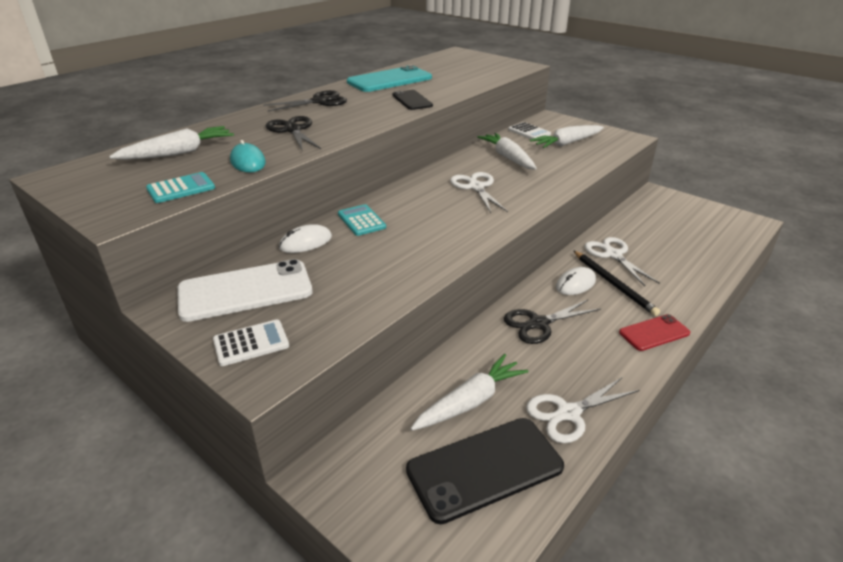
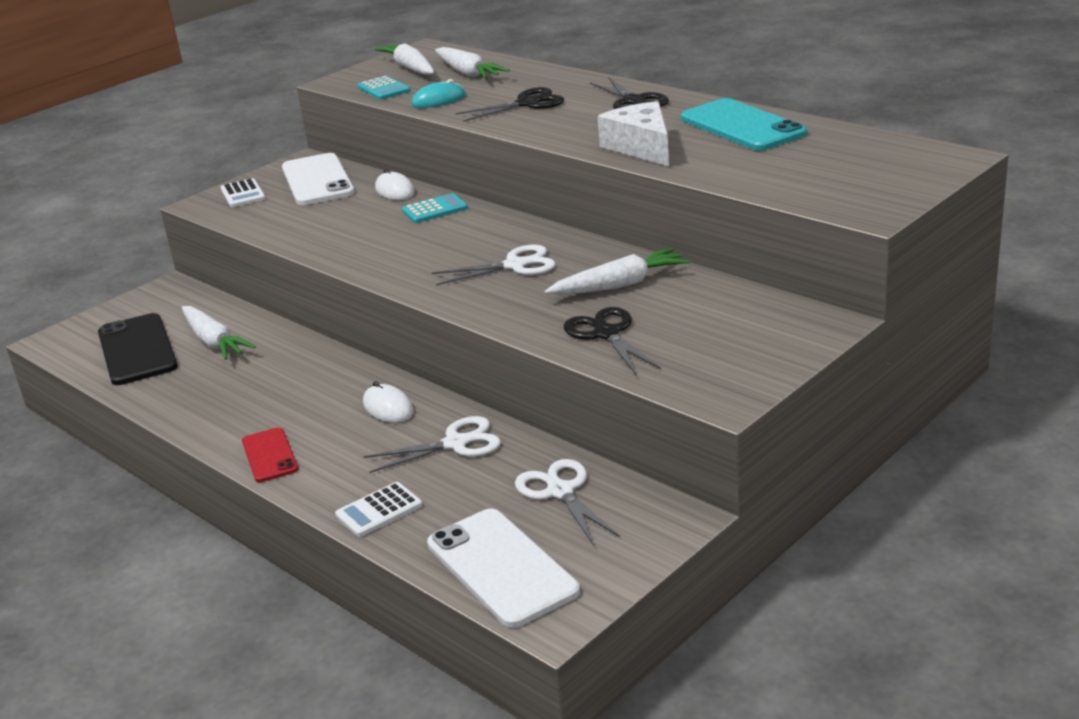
camera: 95 degrees right, 5 degrees down
(412, 100) = (641, 147): black phone -> white cheese
(529, 132) = (739, 302): white calculator -> white calculator (379, 510)
(539, 323) = (314, 379): black scissors -> black scissors (606, 334)
(567, 143) = (688, 335): white carrot -> white carrot (410, 68)
(568, 413) = (174, 390): white scissors -> white scissors (560, 492)
(613, 284) = (379, 436): black pencil -> none
(723, 236) = (501, 567): none -> white phone

